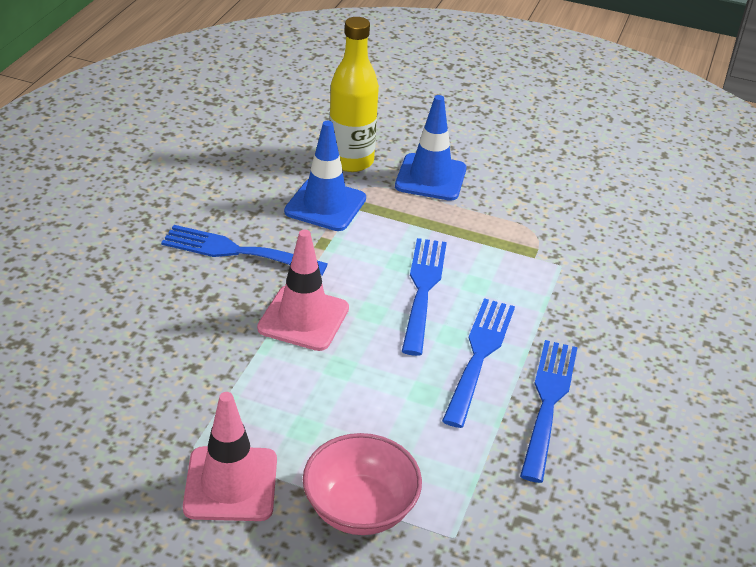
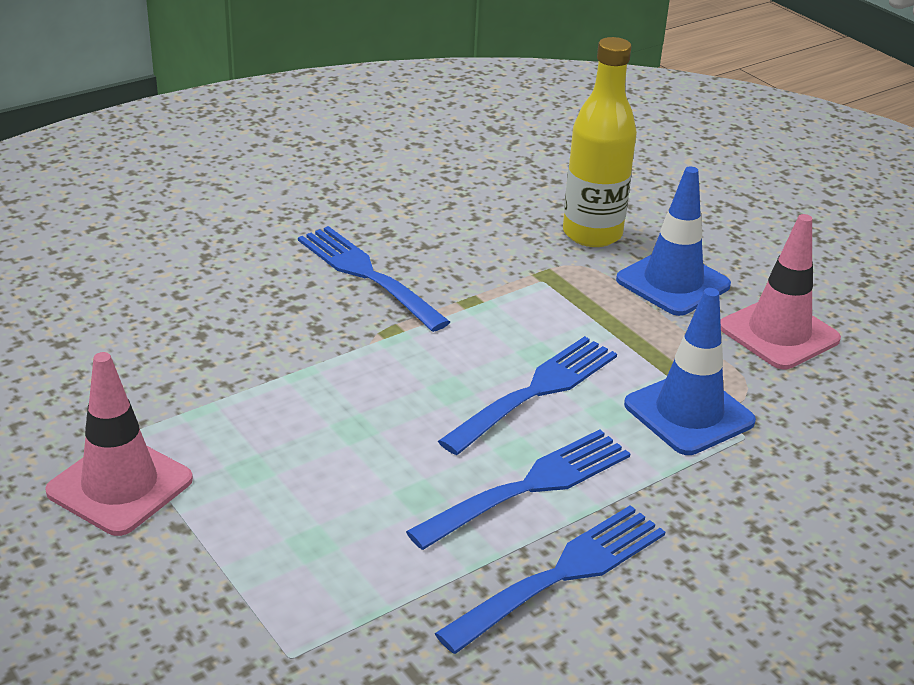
camera: 35 degrees right, 5 degrees down
(303, 318) = (367, 365): pink traffic cone -> pink traffic cone (779, 333)
(325, 205) = (514, 266): blue traffic cone -> blue traffic cone (689, 413)
(360, 508) = (222, 574): pink bowl -> none

